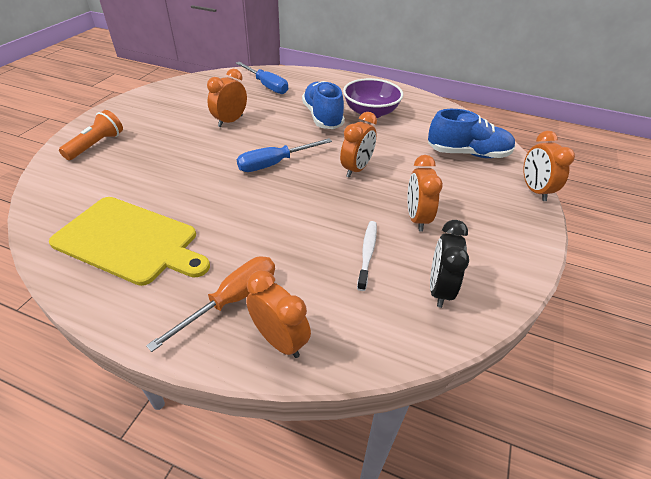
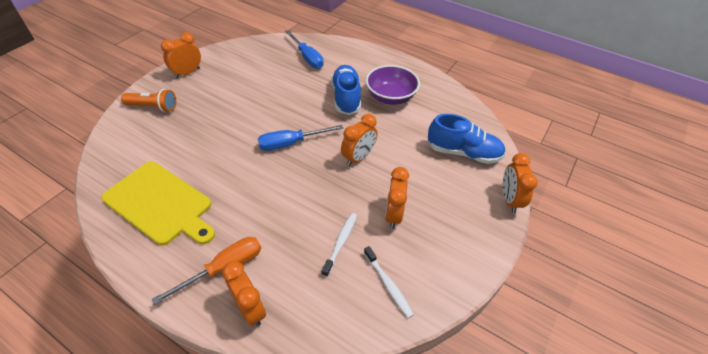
camera: 10 degrees right, 5 degrees up
(96, 145) = (153, 107): orange flashlight -> orange flashlight turned 60 degrees clockwise
(230, 121) = (266, 94): orange clock -> orange clock (187, 73)
(439, 289) = (388, 285): black clock -> white toothbrush

